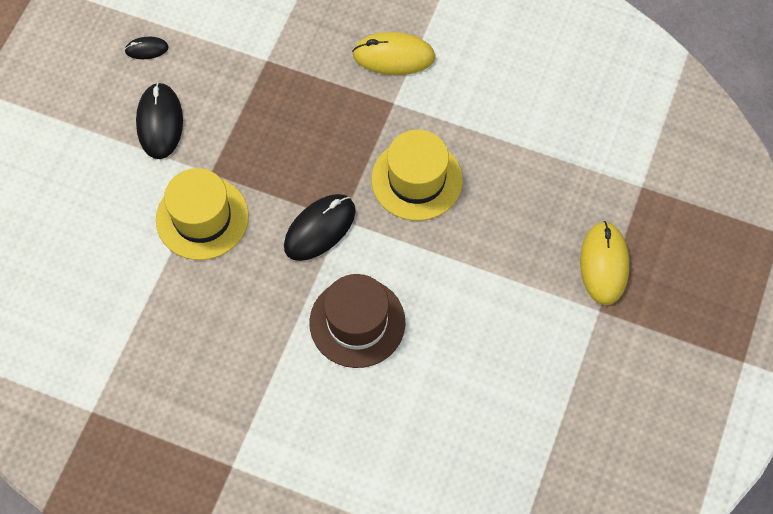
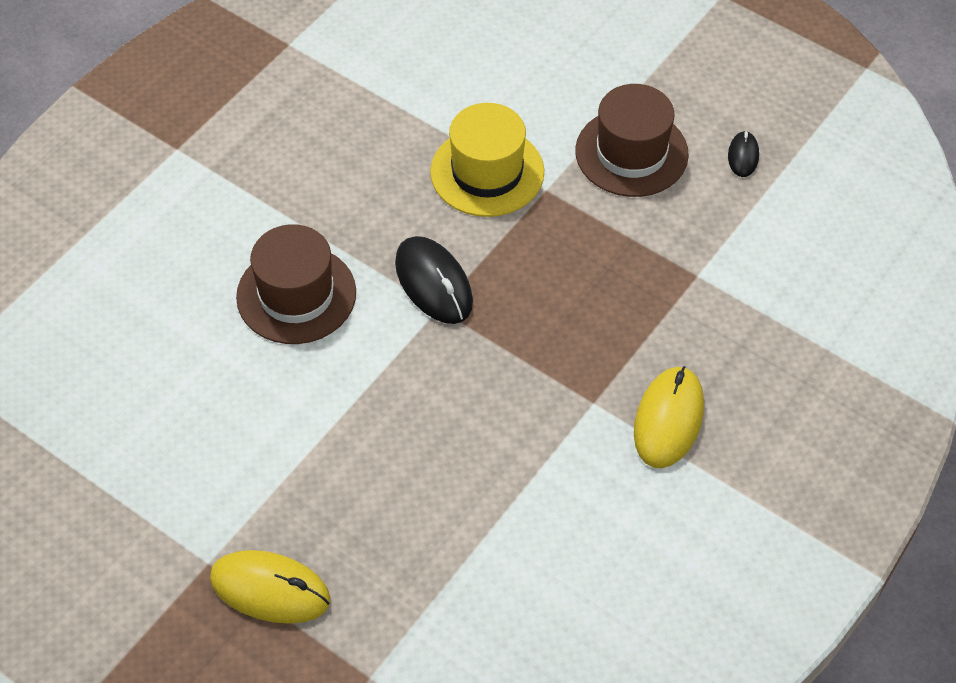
camera: 105 degrees right, 10 degrees down
(160, 122) = (631, 153): black mouse -> brown hat
(416, 179) = (469, 401): yellow hat -> none

